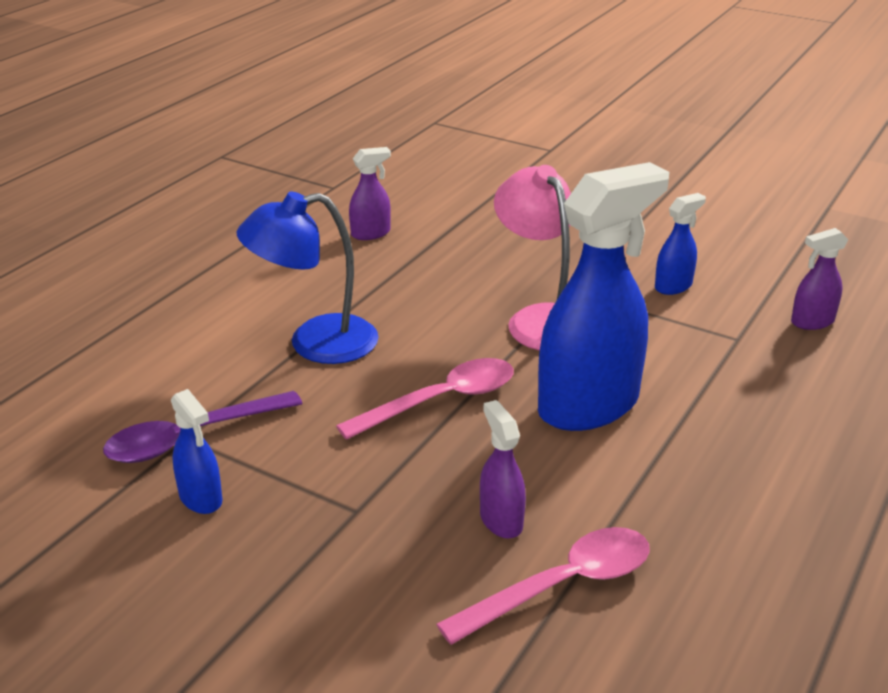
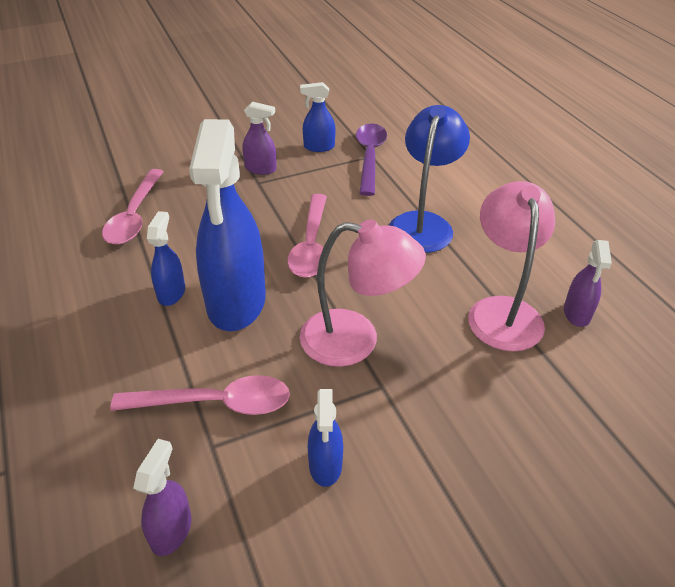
camera: 125 degrees right, 10 degrees up
(409, 264) = (502, 311): none -> pink lamp
(501, 520) = (195, 219): purple spray bottle -> purple spray bottle (261, 169)
(636, 457) = (171, 293): none -> blue spray bottle
(704, 356) = (216, 403): none -> pink spoon

